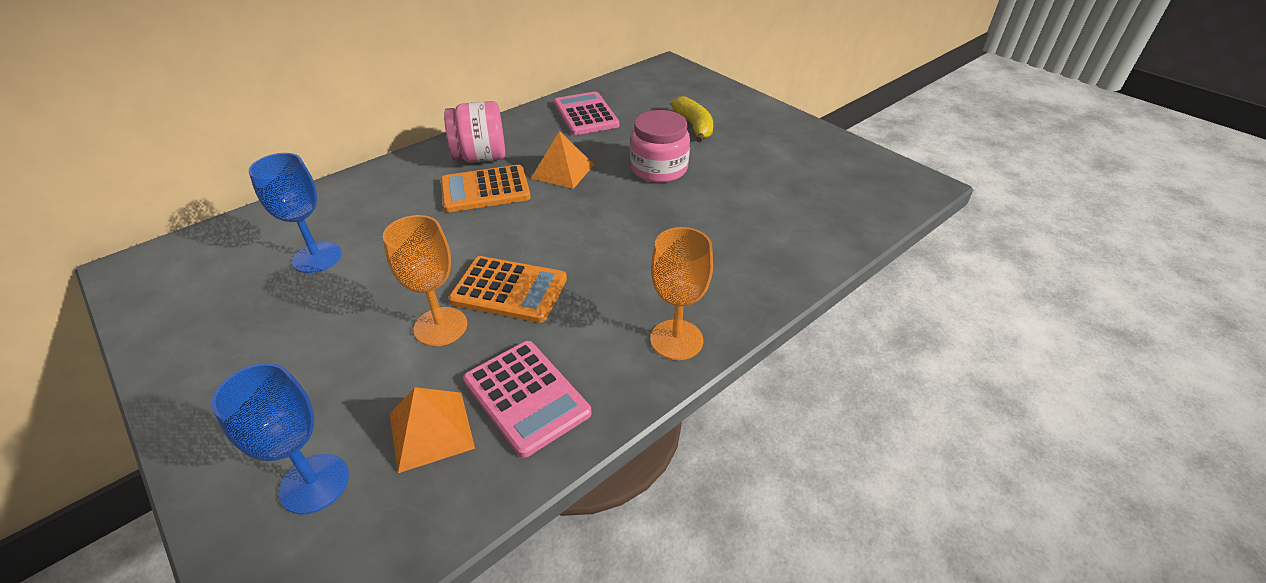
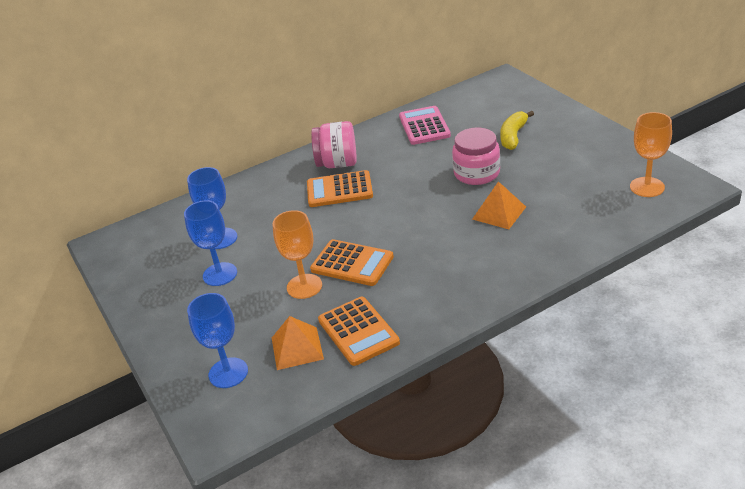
camera: 15 degrees right, 5 degrees down
(311, 311) = (220, 274): none -> blue goblet
(526, 397) = (358, 331): pink calculator -> orange calculator
(563, 171) = (400, 175): orange pyramid -> orange pyramid (499, 213)
(676, 340) = (465, 300): orange goblet -> orange goblet (647, 187)
(694, 126) = (513, 136): yellow banana -> yellow banana turned 150 degrees counterclockwise

